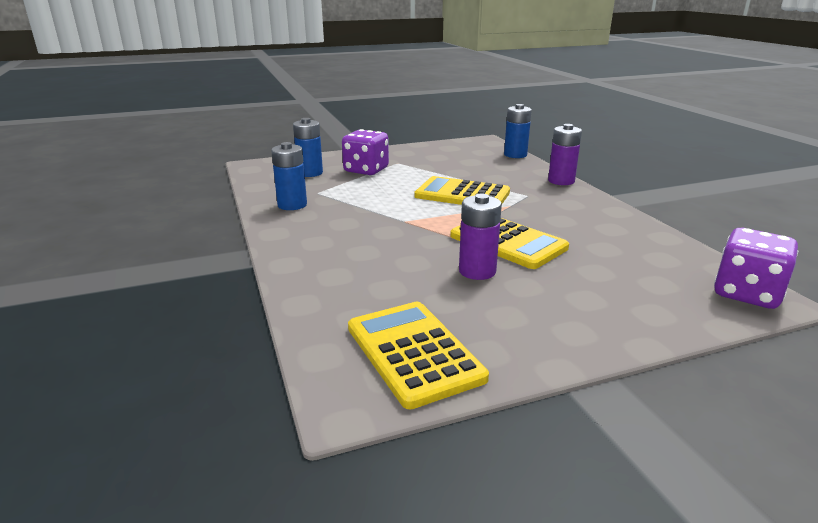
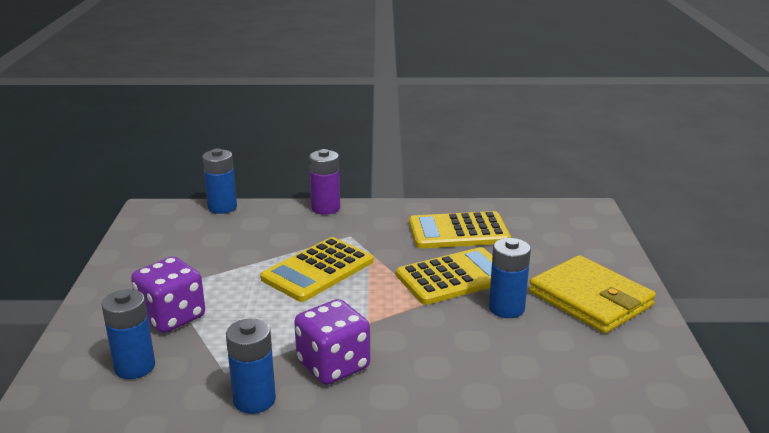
camera: 70 degrees left, 0 degrees up
(413, 352) = (636, 374): yellow calculator -> yellow calculator (458, 232)
(477, 271) = (506, 308): purple battery -> blue battery
(542, 314) = (590, 299): none -> yellow wallet
(747, 293) = (581, 213): purple dice -> purple dice (333, 365)

